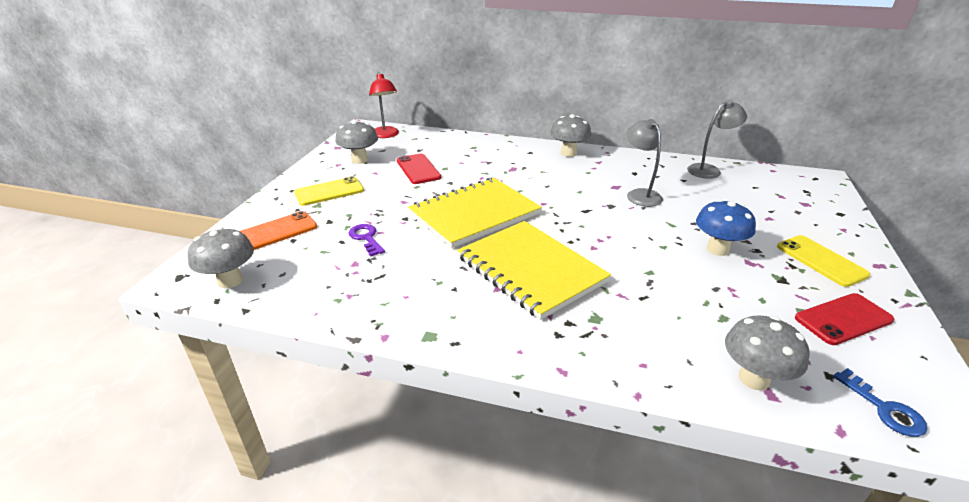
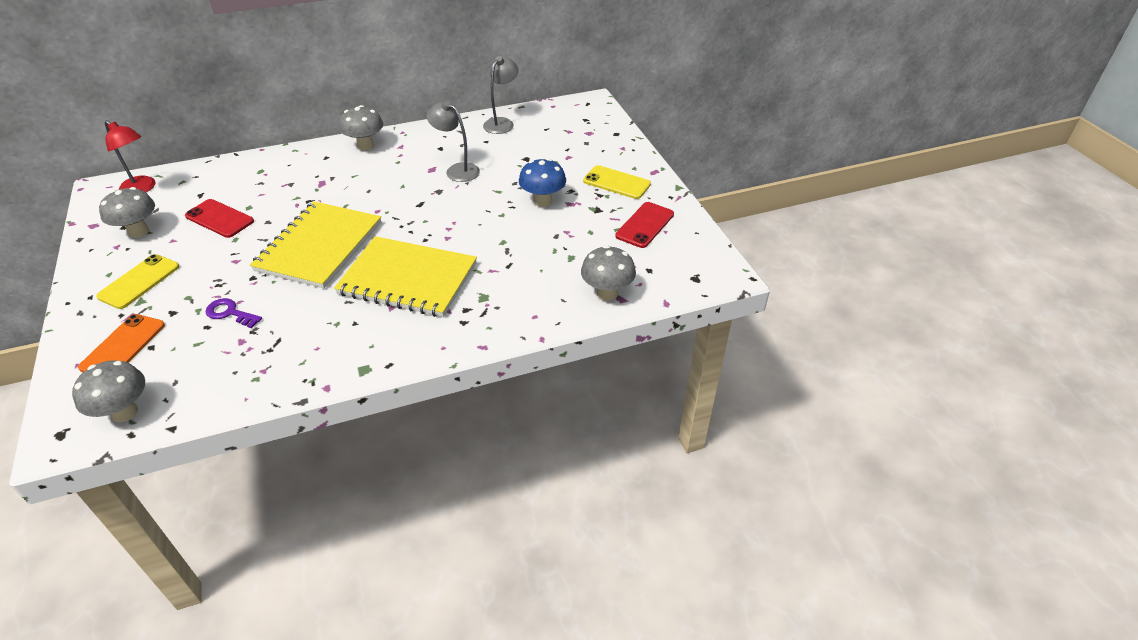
camera: 35 degrees left, 10 degrees up
(884, 408) = (684, 278): blue key -> none

